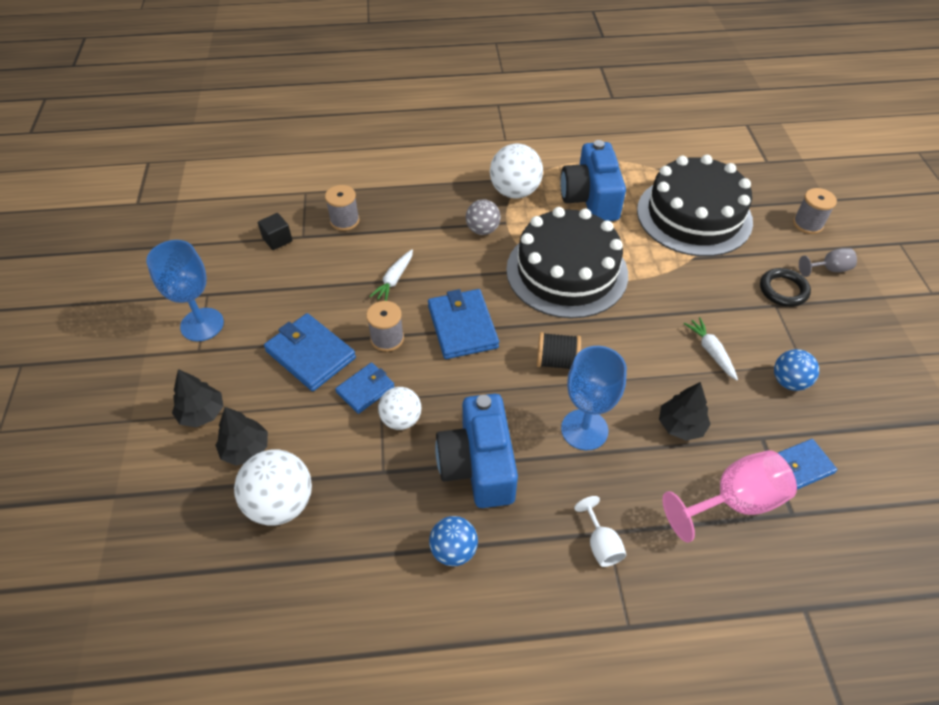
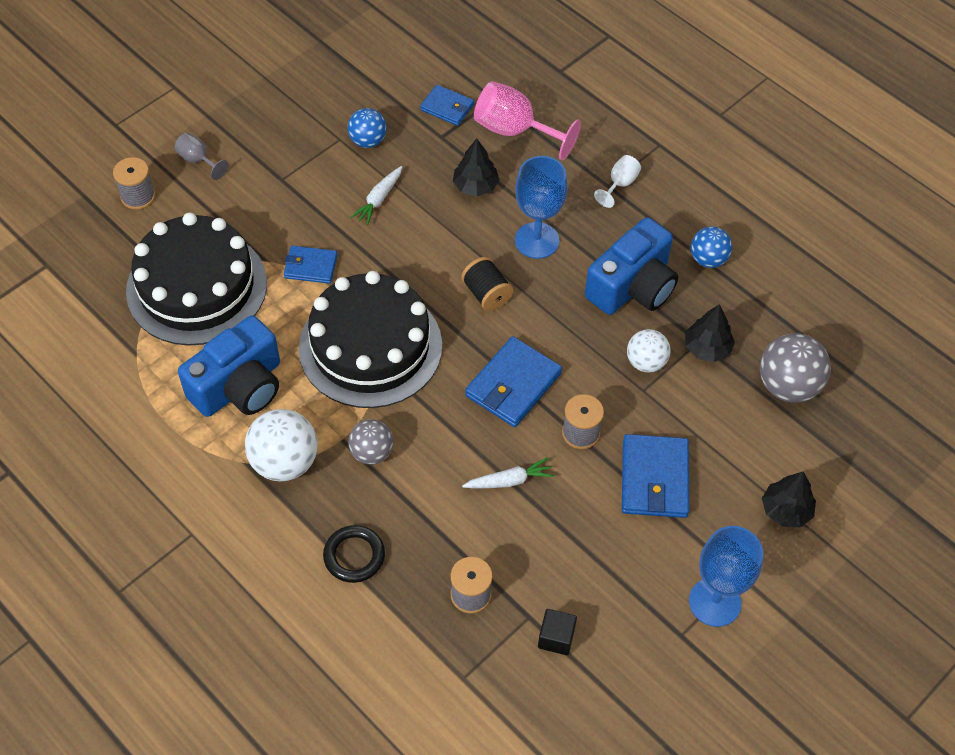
camera: 130 degrees left, 5 degrees up
(245, 449) = (778, 448): black tree -> black tree (707, 348)
(281, 503) = (788, 386): white ball -> grey ball
(365, 390) = (645, 408): blue wallet -> blue wallet (311, 266)
(783, 290) = (256, 181): black ring -> black ring (354, 556)

